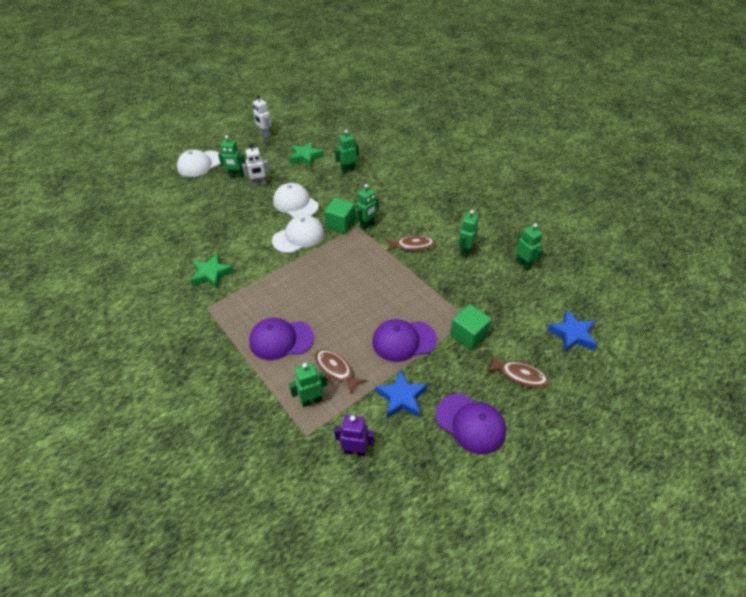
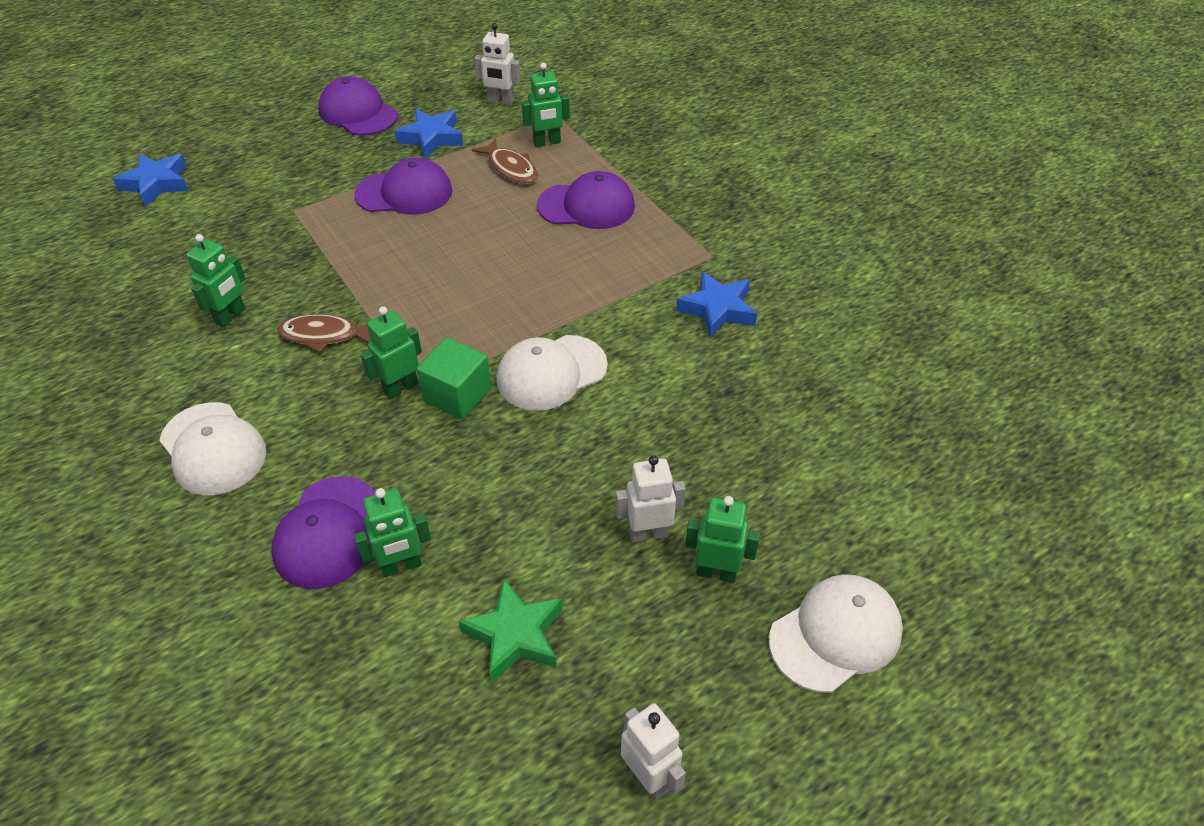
camera: 175 degrees left, 0 degrees up
(211, 274) = (717, 309): green star -> blue star
(295, 203) = (554, 461): white cap -> white cap (213, 449)
(355, 450) = (501, 101): purple robot -> white robot
(377, 176) = (328, 532): none -> purple cap
(468, 335) = (306, 193): green cube -> none
(519, 375) = (266, 148): brown fish -> none
(523, 264) = (141, 284): green robot -> none

